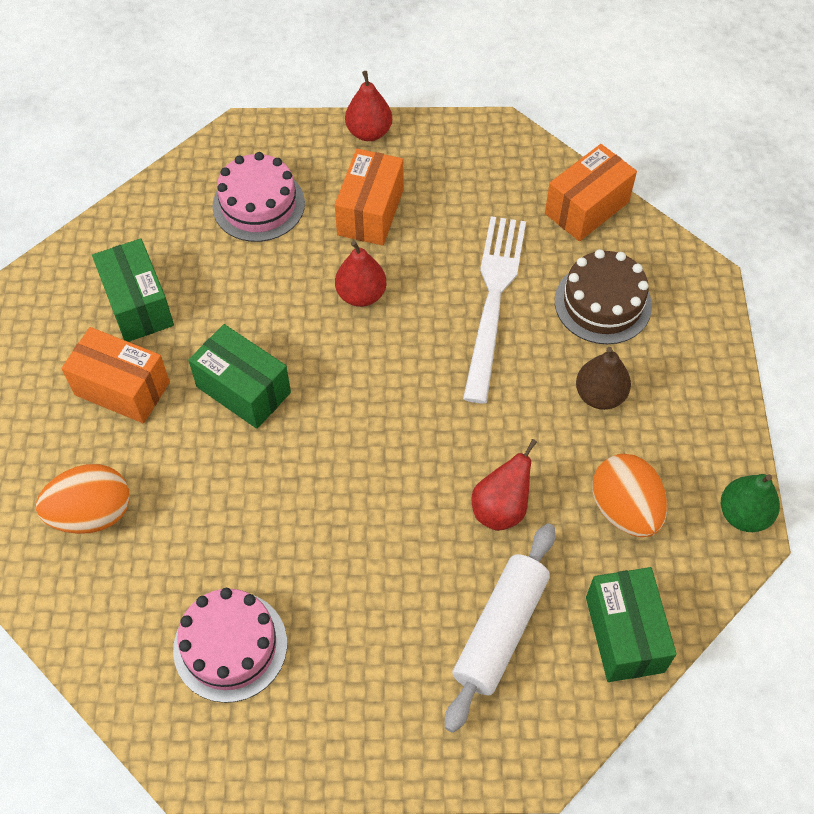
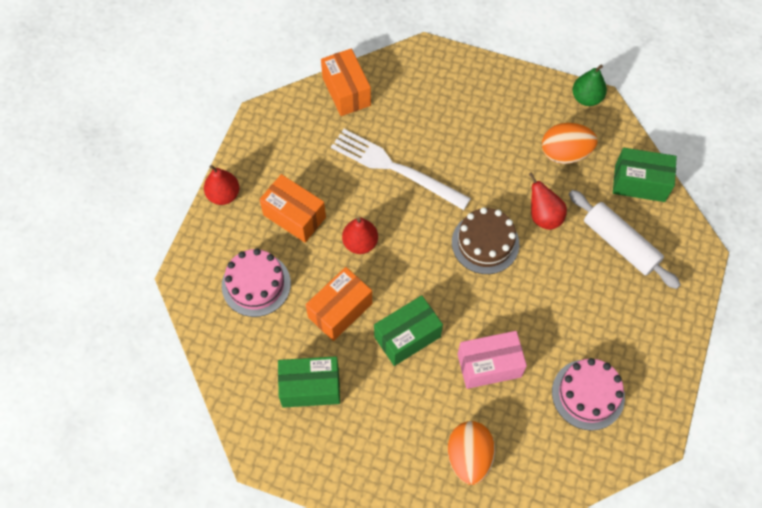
camera: 70 degrees left, 5 degrees up
(122, 388) = (377, 415): orange box -> orange box (340, 310)
(234, 501) = (489, 365): none -> pink box
(600, 395) = (486, 137): brown pear -> none
(603, 303) = (422, 111): brown cake -> brown cake (485, 243)

